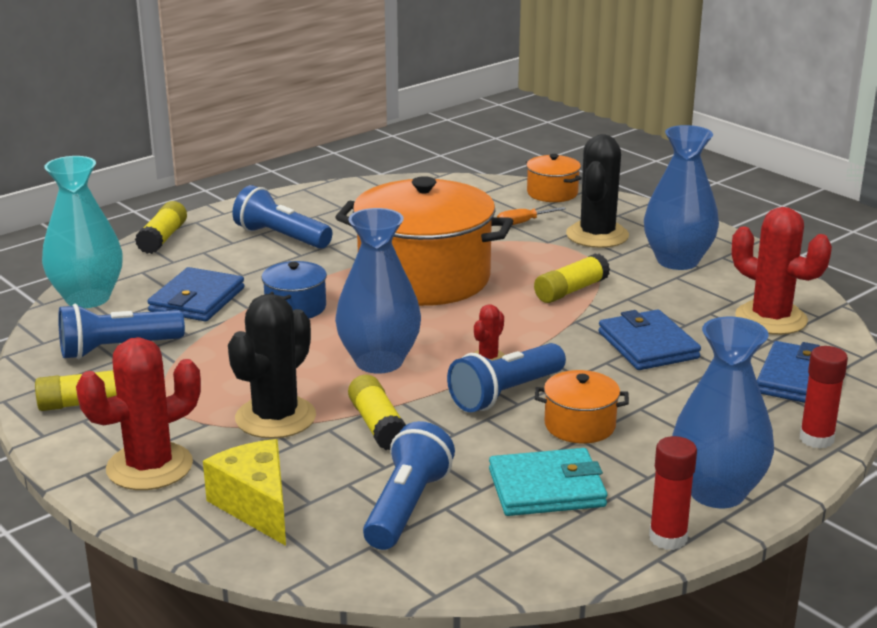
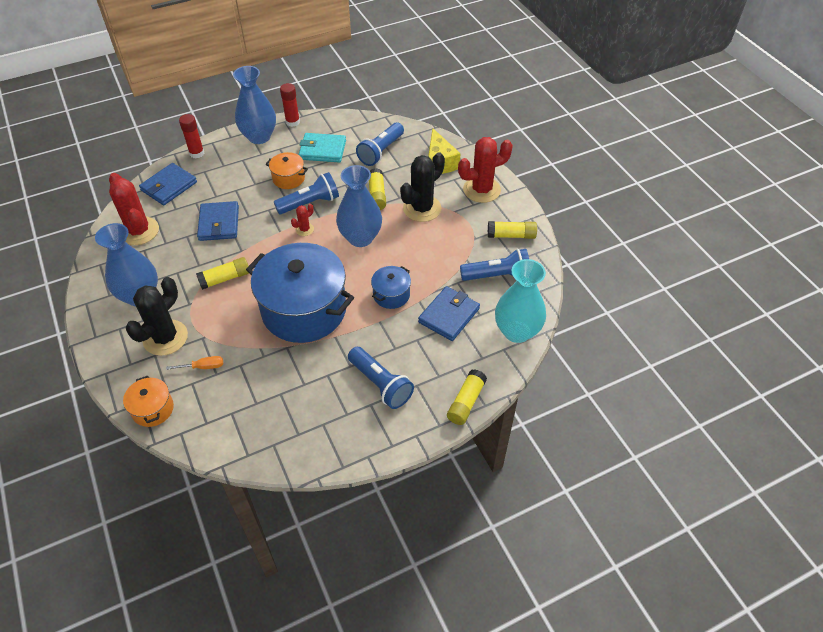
camera: 165 degrees left, 25 degrees up
(424, 278) = (304, 310): orange pot -> blue pot

